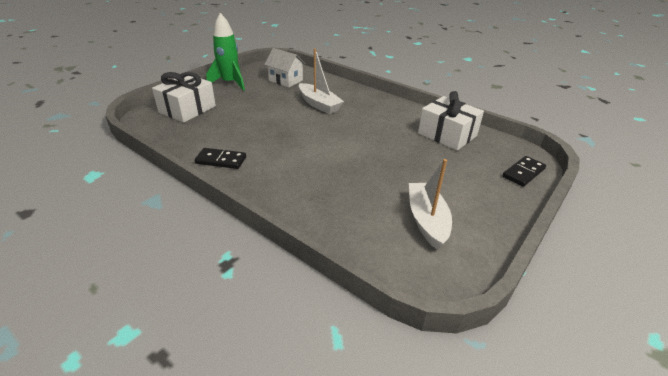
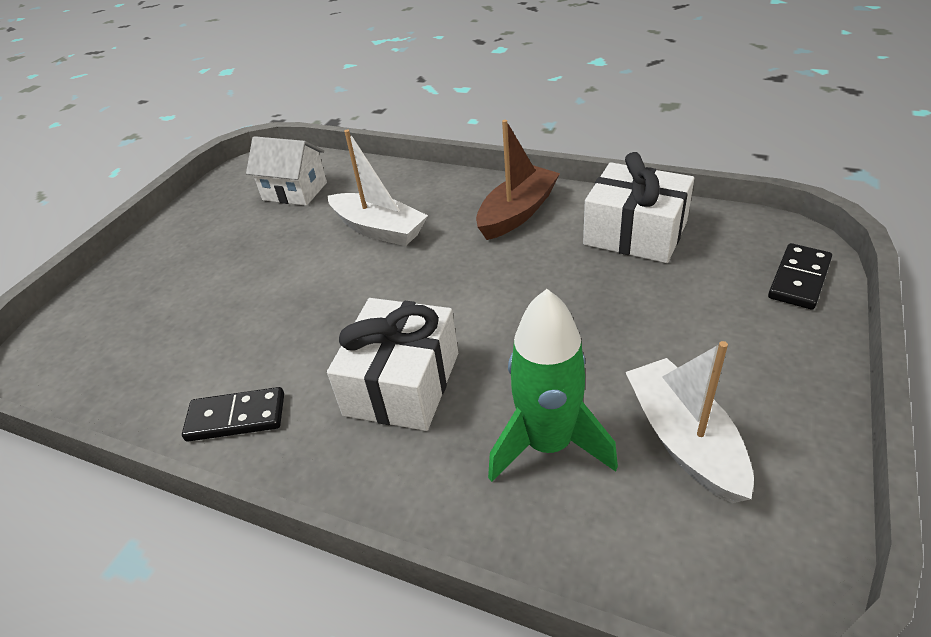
camera: 10 degrees left, 5 degrees up
(187, 109) = (123, 311): white gift -> white gift (402, 383)
(230, 83) = (188, 225): green rocket -> green rocket (548, 444)
(391, 113) = (517, 213): none -> brown boat

